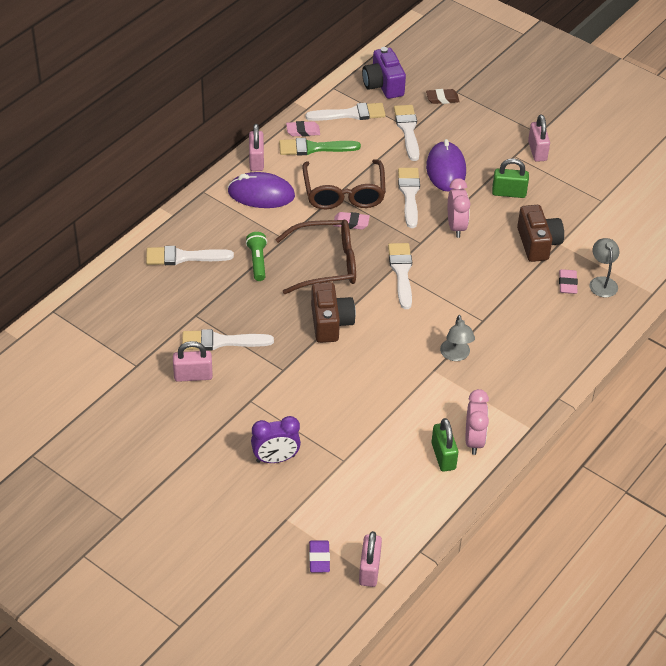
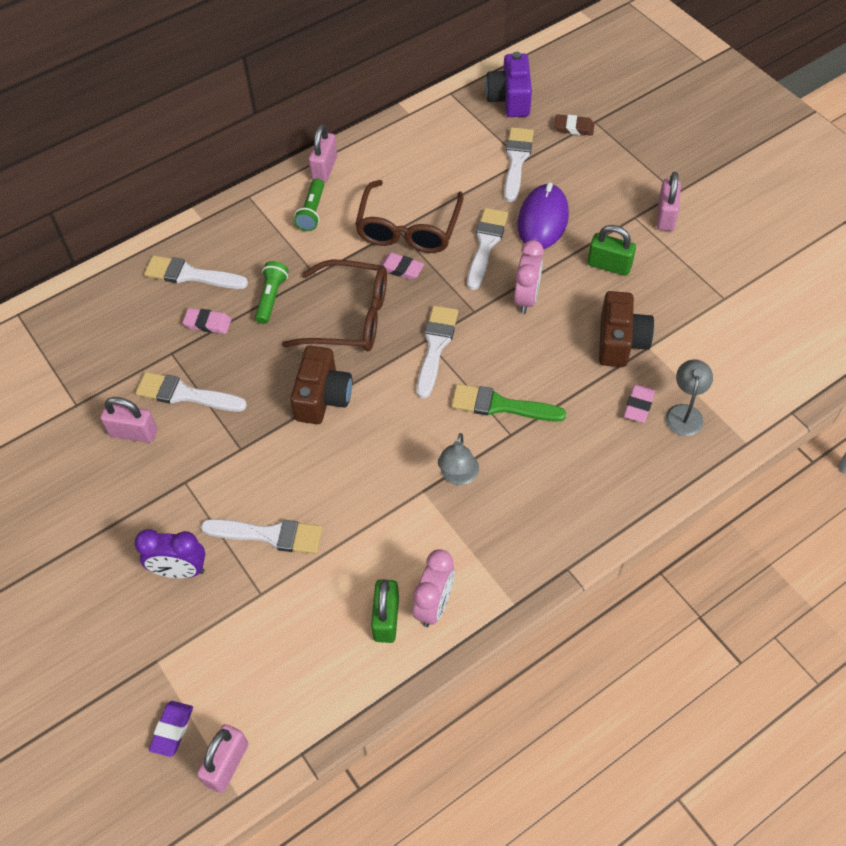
camera: 20 degrees right, 10 degrees up
(261, 194) = (312, 212): purple mouse -> green flashlight
(303, 131) = (393, 141): pink eraser -> pink eraser (207, 323)
(314, 148) = (397, 164): green brush -> green brush (500, 405)
(350, 114) = (457, 129): white brush -> white brush (269, 535)

